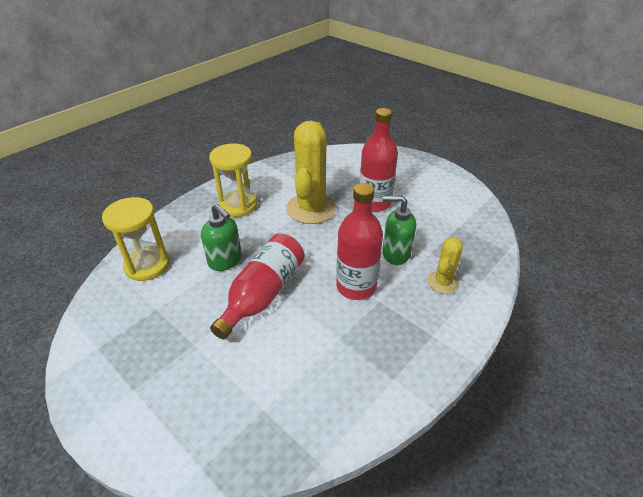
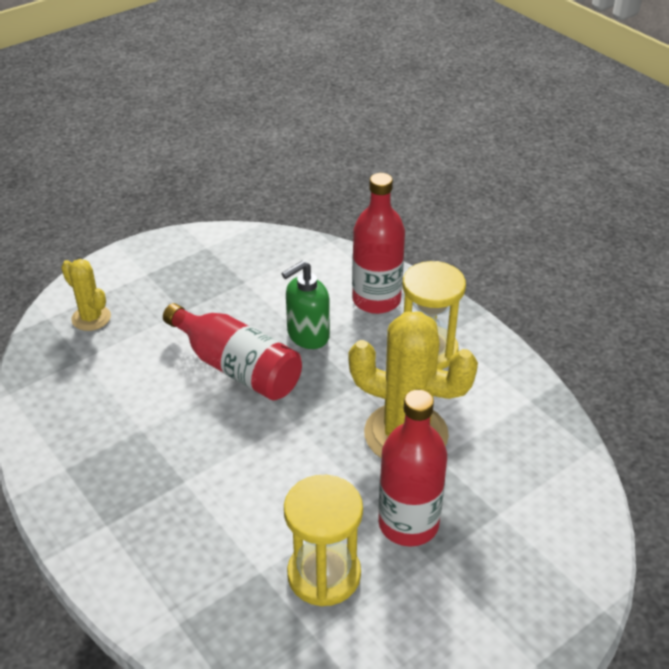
camera: 100 degrees right, 0 degrees up
(147, 265) = (318, 271): yellow hourglass -> yellow hourglass (324, 574)
(356, 286) = (218, 460): red bottle -> red bottle (376, 300)
(395, 253) = (270, 522): green soap dispenser -> none
(443, 282) = (191, 567): yellow cactus -> yellow cactus (91, 318)

